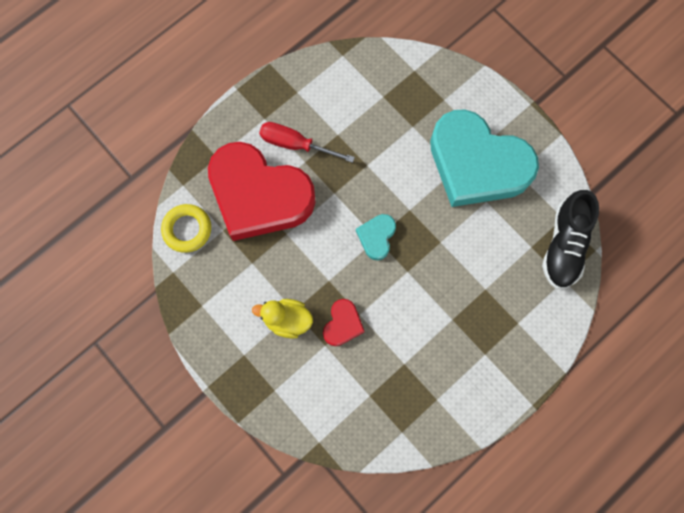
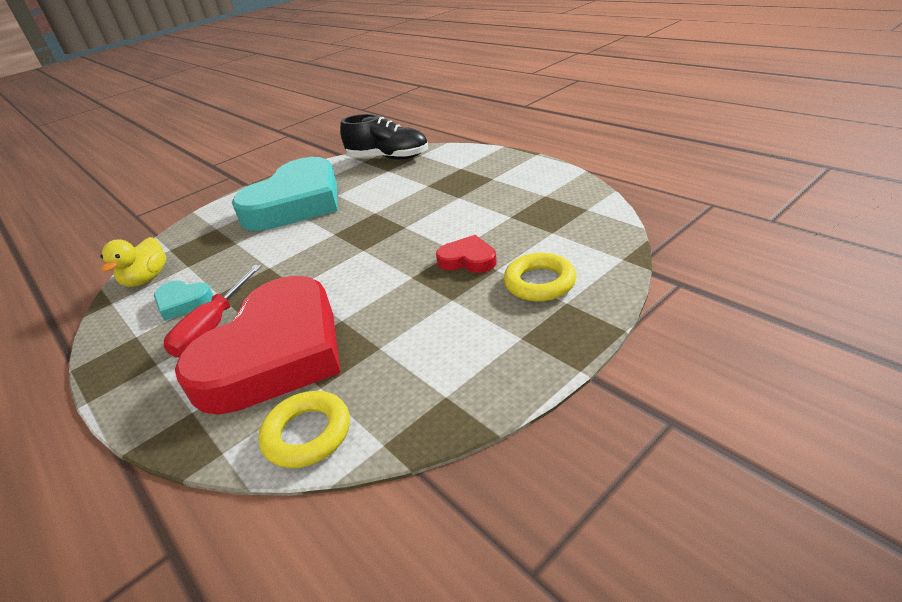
camera: 85 degrees left, 40 degrees down
(287, 320) = (465, 303): yellow duck -> yellow duck (147, 279)
(300, 375) = (539, 283): none -> yellow ring
(376, 237) = (361, 250): turquoise heart -> turquoise heart (183, 302)

